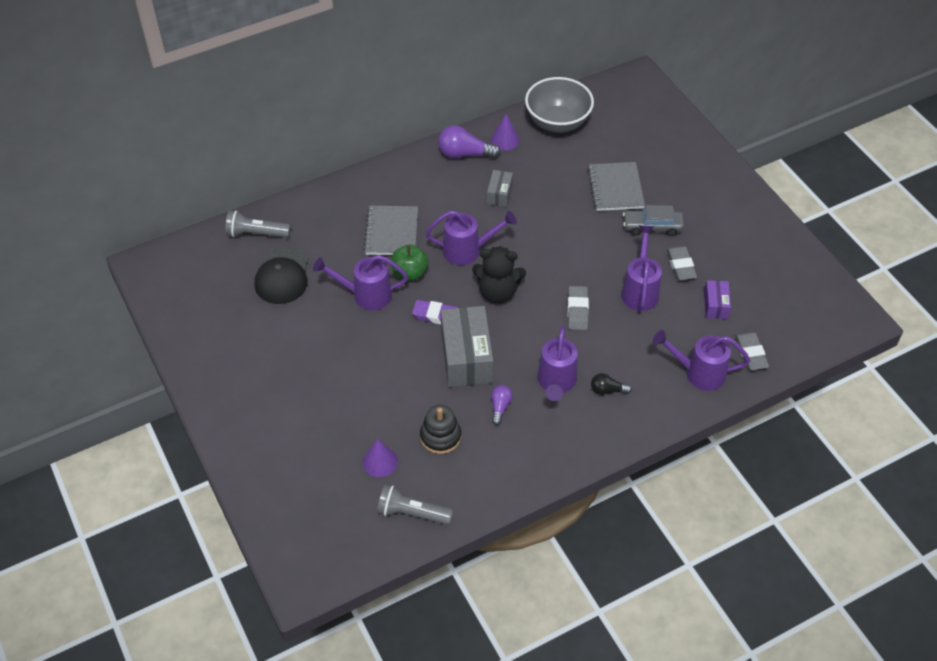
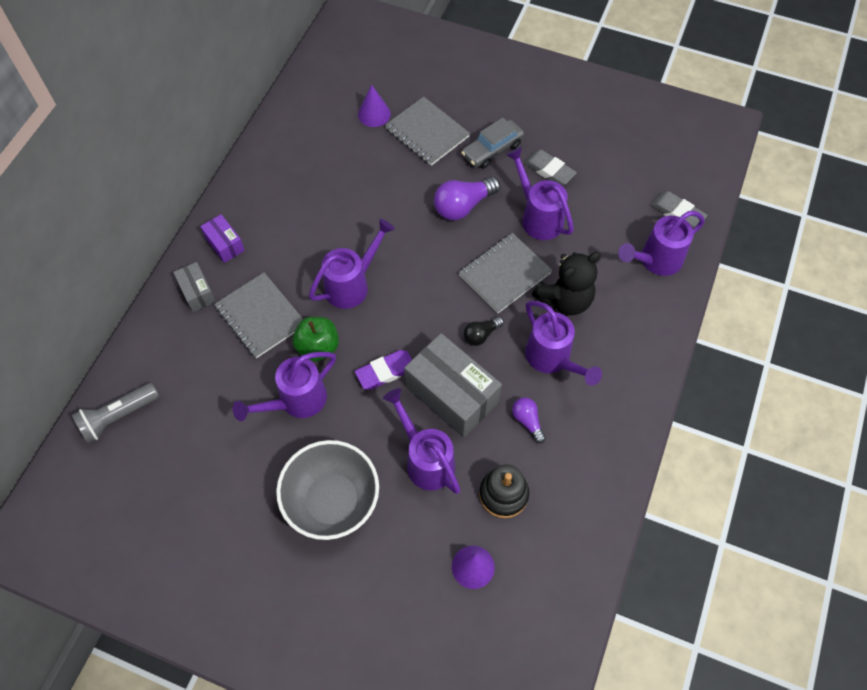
camera: 40 degrees left, 10 degrees up
(282, 276) = (190, 443): black cap -> none
(411, 383) = (426, 460): none -> purple watering can
(412, 513) = (551, 595): grey flashlight -> none
(464, 154) = (257, 188): purple light bulb -> purple light bulb (463, 206)
(498, 292) = (418, 307): black teddy bear -> black teddy bear (565, 300)
(499, 194) = (329, 207): grey box -> grey box (197, 292)
(505, 139) = (283, 149): purple cone -> purple cone (374, 114)
(557, 122) = (316, 101): grey bowl -> grey bowl (332, 501)
(577, 310) = (504, 274): grey eraser -> grey notebook
(607, 390) = (600, 333): black light bulb -> black light bulb (481, 335)
(715, 305) = (610, 188): purple box -> purple box (225, 244)

